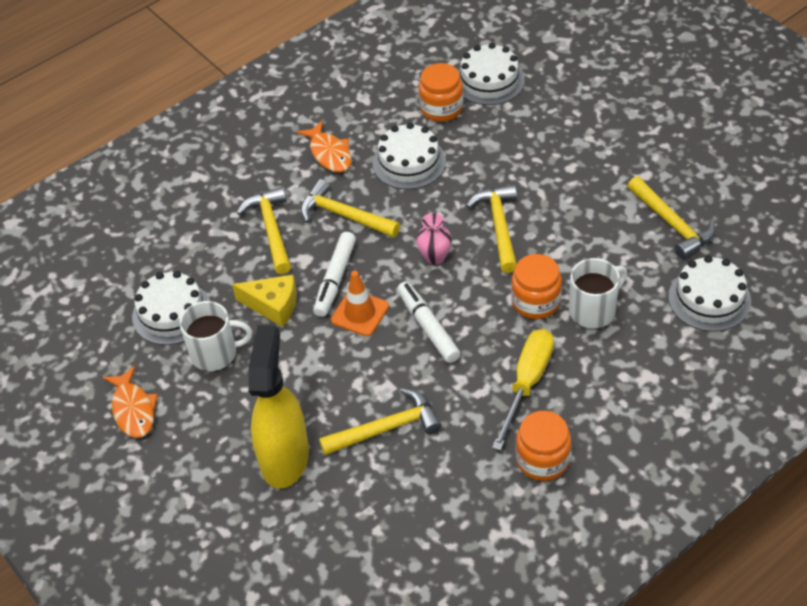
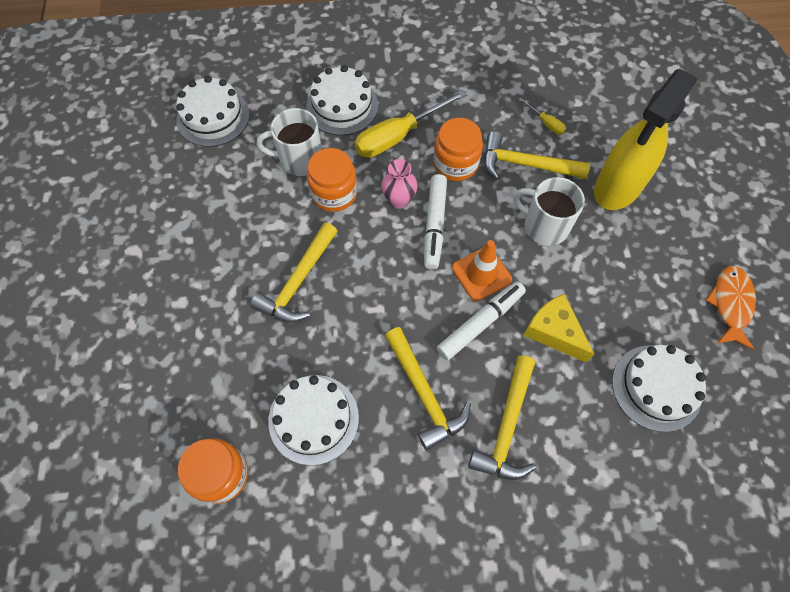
camera: 150 degrees left, 15 degrees up
(215, 353) = (632, 315): white mug -> white mug (544, 226)
(329, 153) = (383, 495): orange fish -> none
(395, 484) = (545, 123): none -> yellow screwdriver
(435, 257) = (377, 287): pink vase -> pink vase (399, 200)
(489, 81) = (139, 478): white cake -> white cake (342, 106)
(542, 459) = (433, 82): orange jar -> orange jar (455, 163)
(671, 224) = (167, 191): yellow hammer -> none

